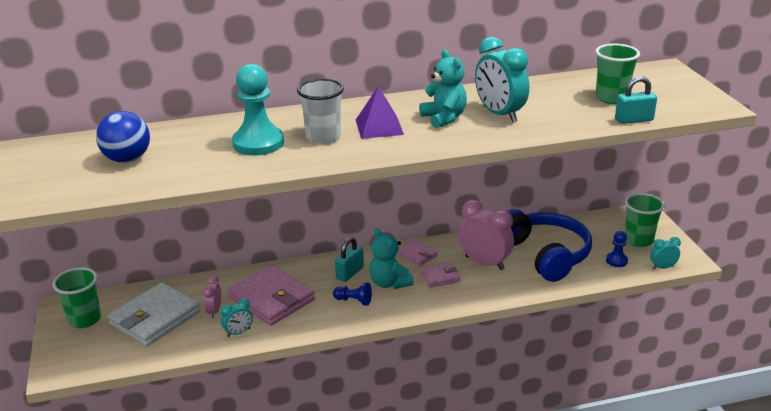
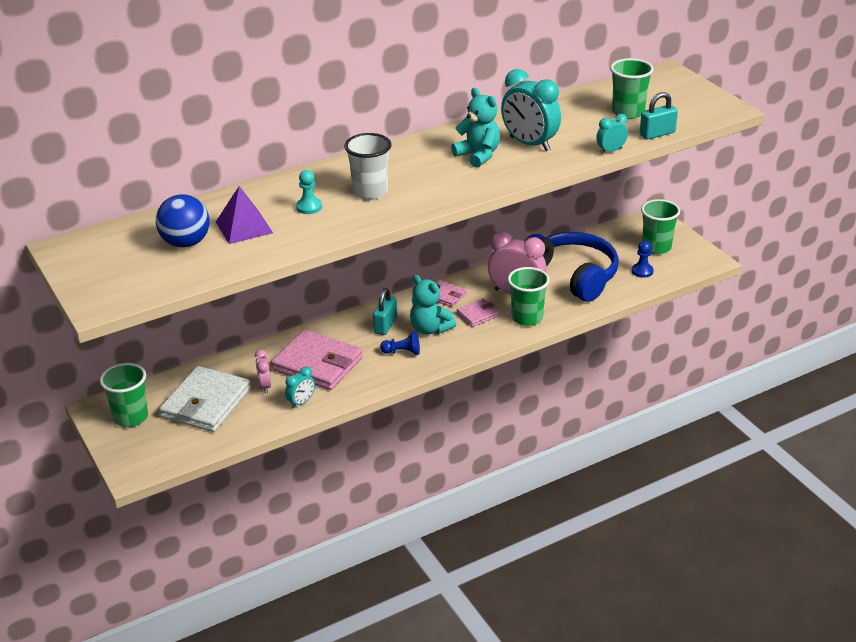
camera: 15 degrees left, 5 degrees up
(258, 143) = (309, 207): turquoise pawn -> turquoise pawn, size x0.49
(379, 127) = (419, 173): purple pyramid -> purple pyramid (244, 227)
(486, 287) = (527, 318): none -> green cup
(662, 267) = (687, 271): turquoise clock -> turquoise clock (611, 151)

